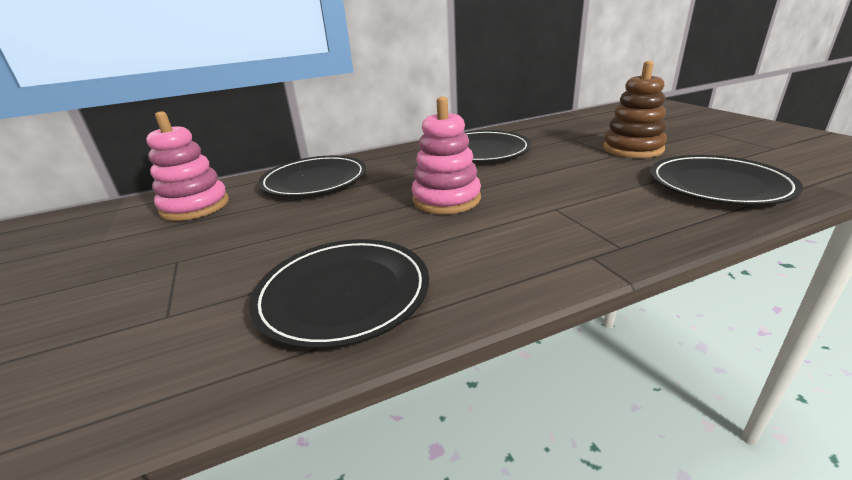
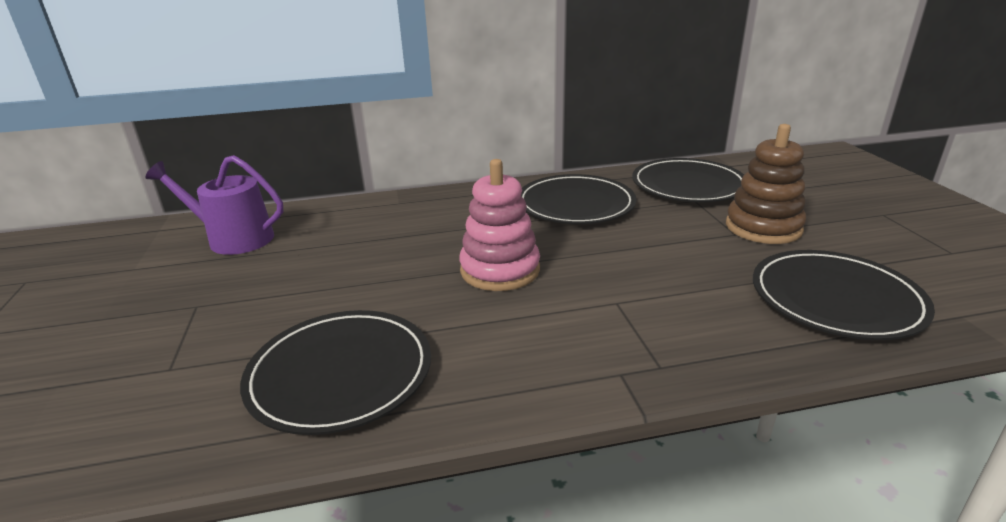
camera: 10 degrees right, 0 degrees up
(195, 206) = (234, 239): pink stacking toy -> purple watering can
(314, 180) = (368, 221): black plate -> black plate (688, 185)

